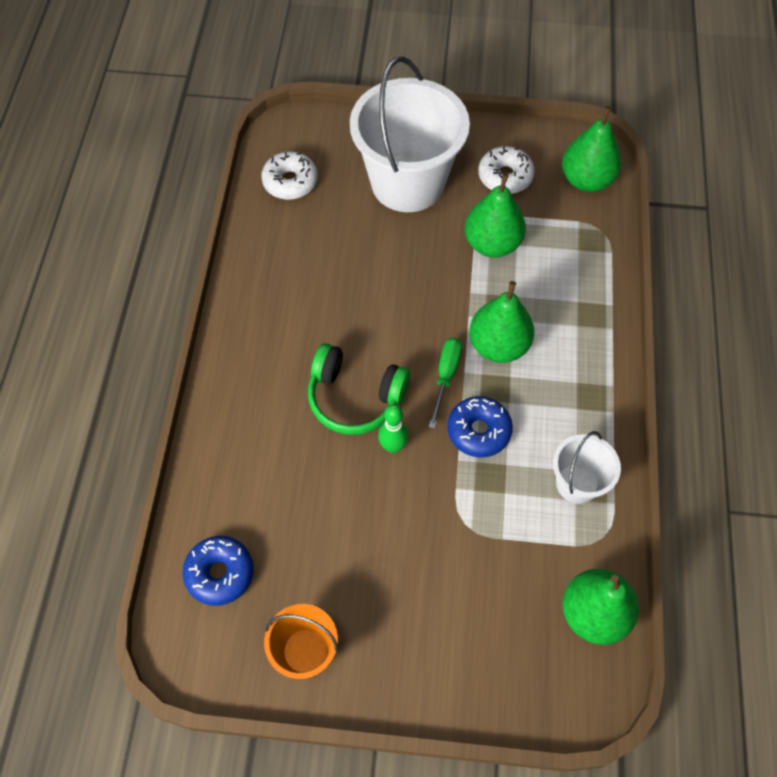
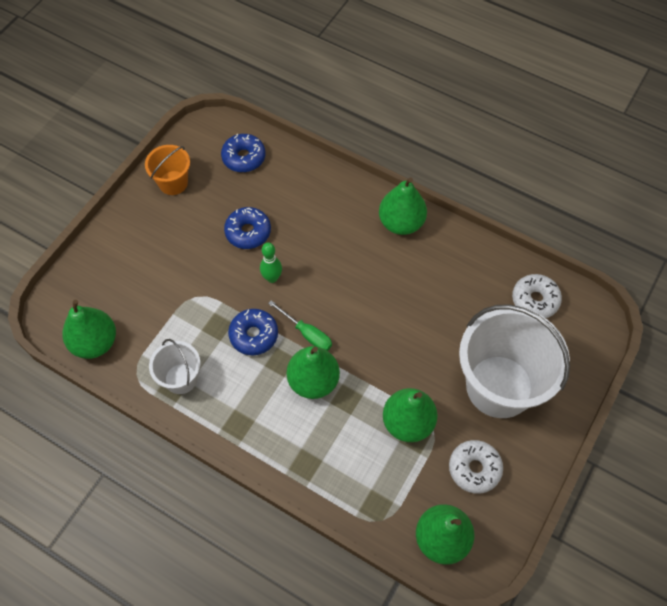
camera: 115 degrees right, 0 degrees up
(246, 338) = (401, 223): none -> green pear
(340, 507) = (248, 232): none -> blue donut
(355, 397) = (320, 270): green headphones -> none

